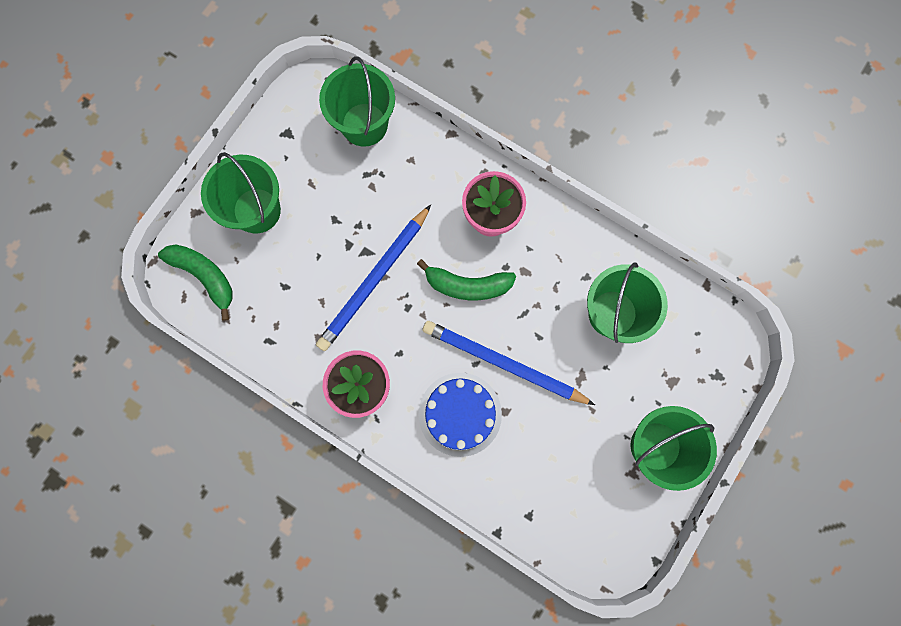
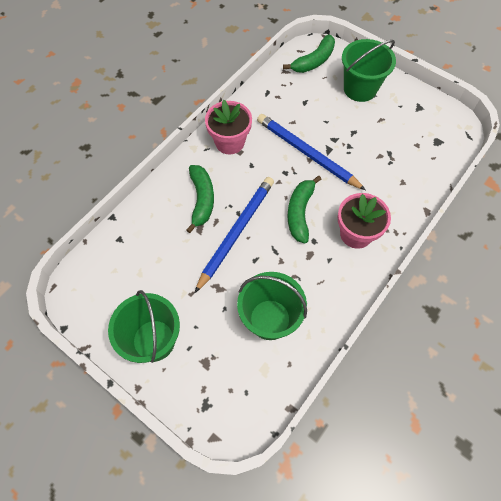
camera: 95 degrees right, 15 degrees down
(364, 124) = (430, 154): green bucket -> none
(460, 414) = (202, 200): blue cake -> green banana

